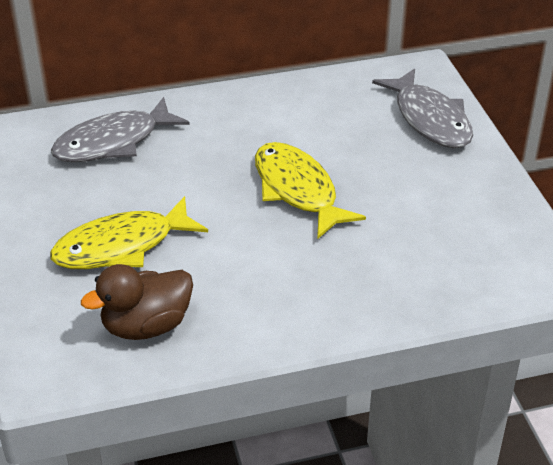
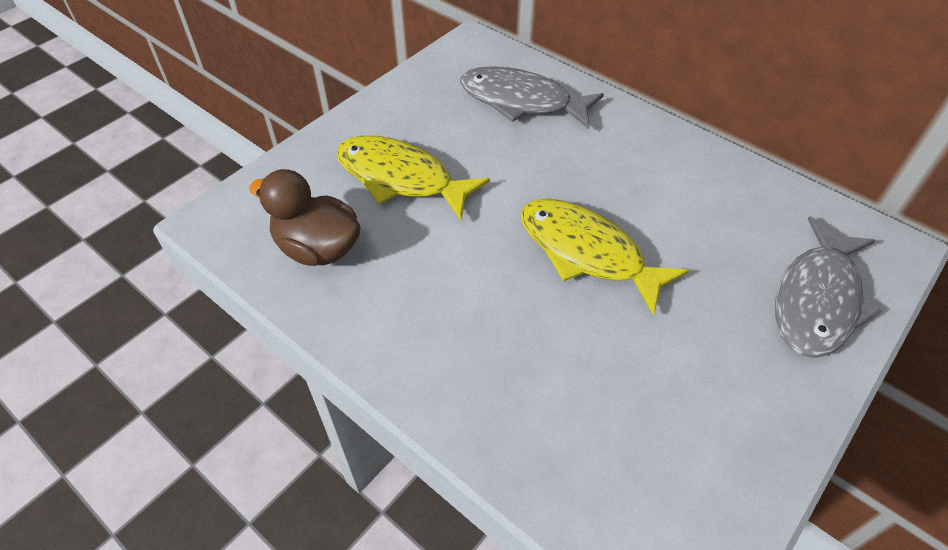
camera: 55 degrees right, 10 degrees up
(298, 190) = (587, 252): yellow fish -> yellow fish turned 75 degrees counterclockwise

